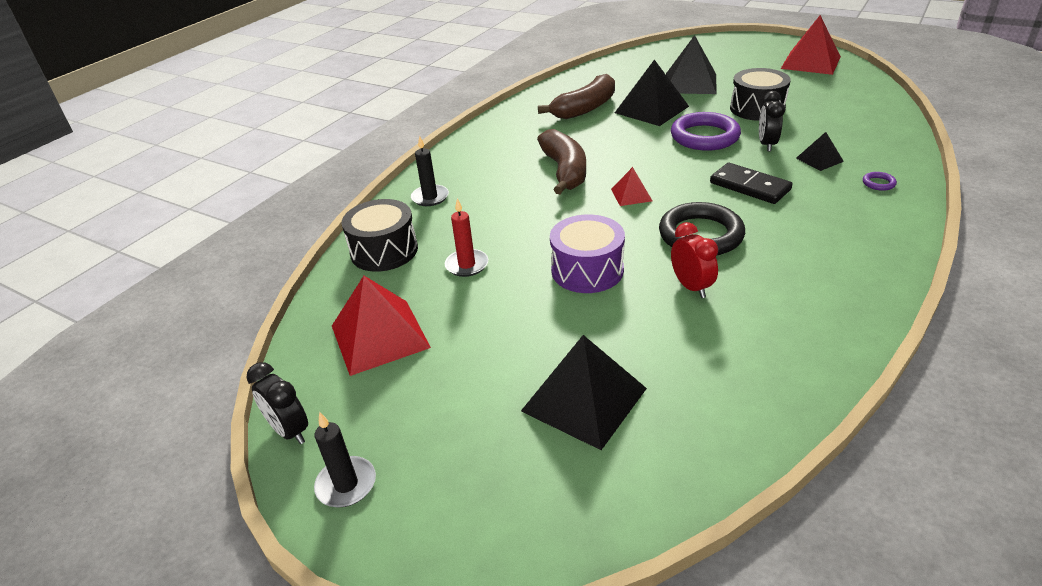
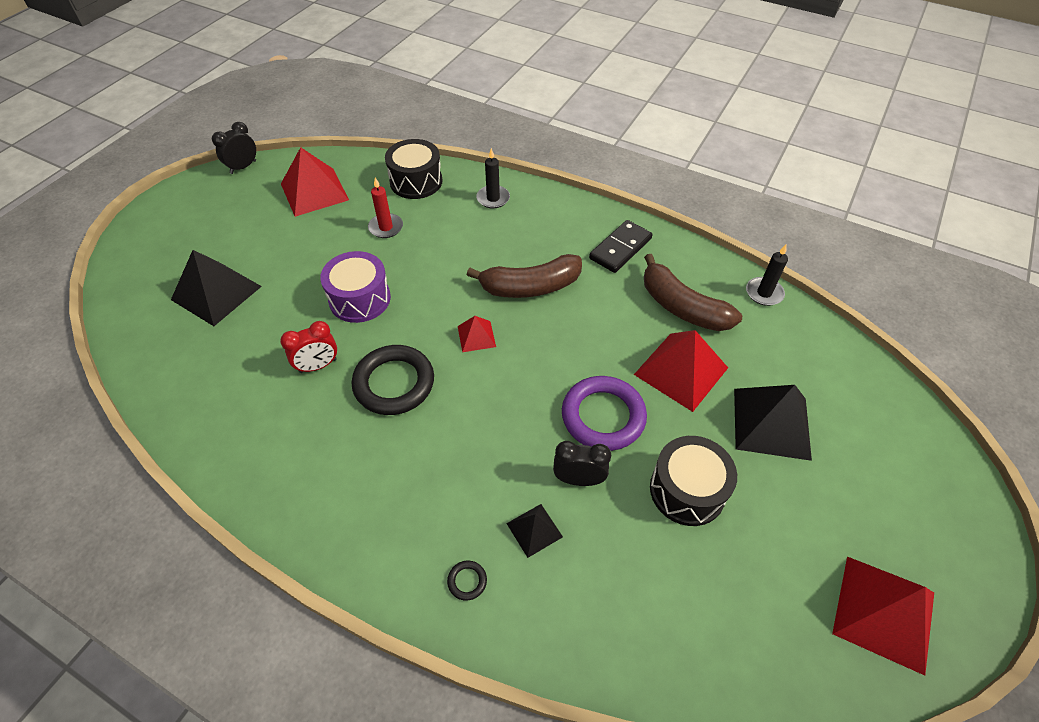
camera: 85 degrees right, 15 degrees up
(346, 484) = (194, 194): black candle -> black candle (764, 293)
(651, 109) = (681, 371): black pyramid -> red pyramid
(750, 186) = (479, 441): black domino -> black domino (620, 249)
(878, 183) = (467, 581): purple ring -> black ring

